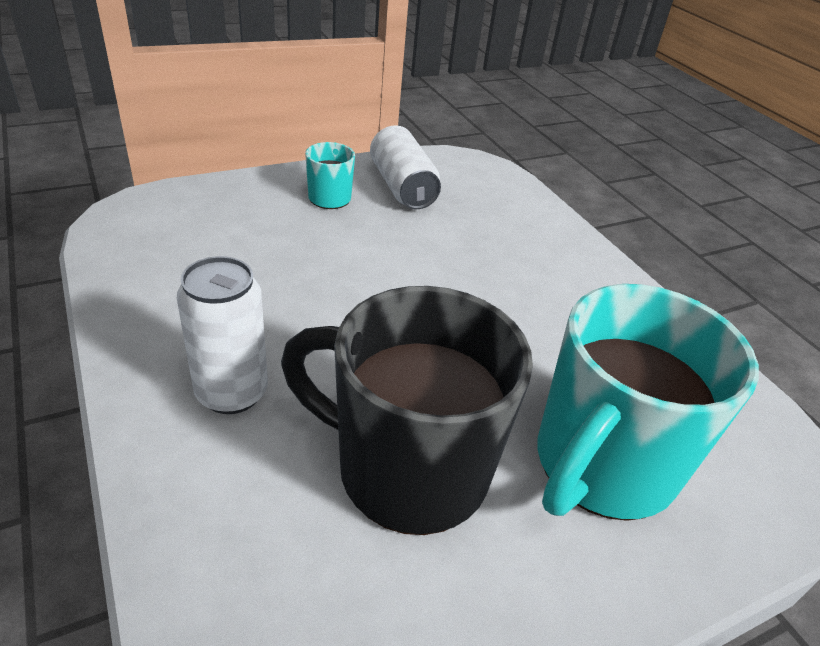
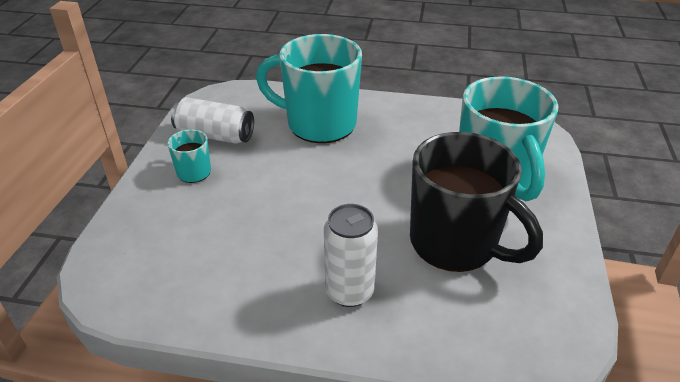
camera: 50 degrees left, 0 degrees up
(408, 470) = (455, 243): black mug -> black mug turned 105 degrees counterclockwise
(511, 248) = (319, 124): none -> turquoise mug

